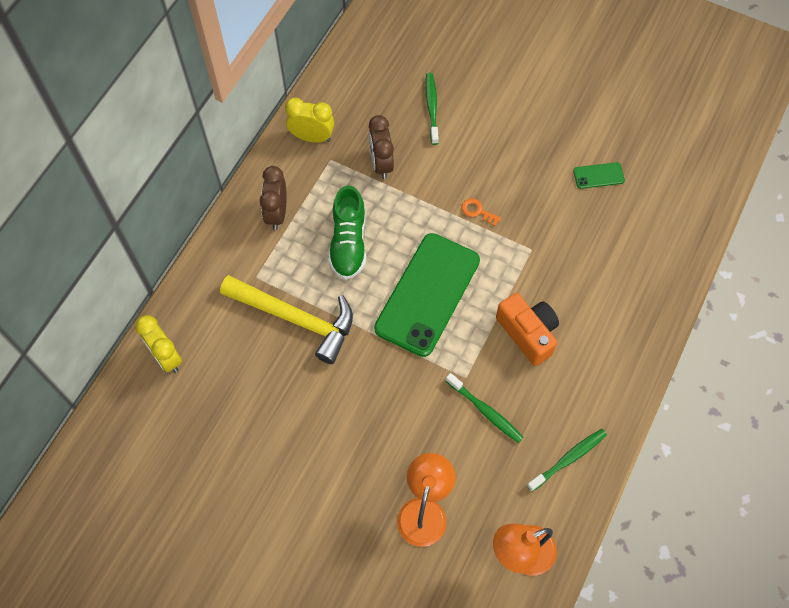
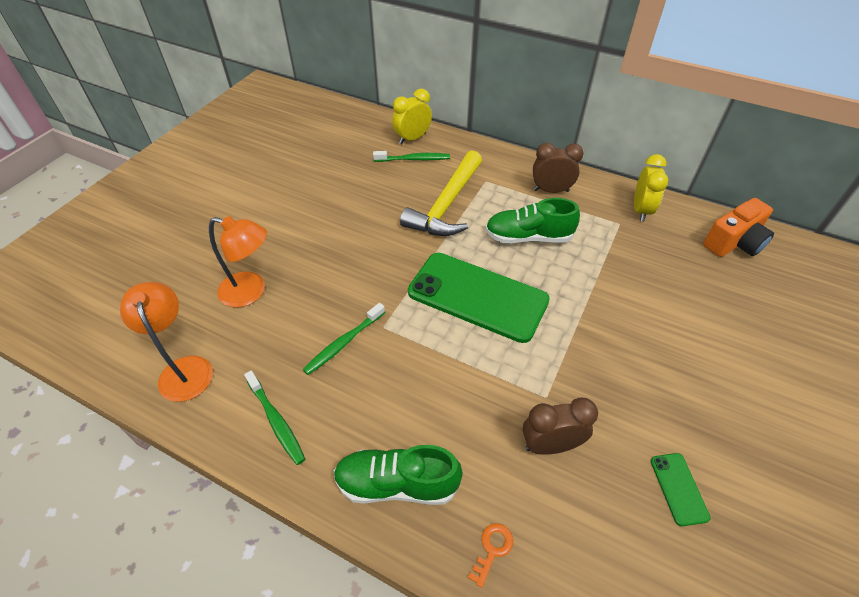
camera: 90 degrees right, 15 degrees down
(381, 164) = (626, 260): brown clock -> brown clock (550, 445)
(432, 108) = (715, 303): green toothbrush -> green toothbrush (413, 159)
(477, 211) = (587, 343): orange key -> orange key (492, 549)
(528, 333) = (434, 387): orange camera -> orange camera (734, 243)
(613, 360) = (397, 483): none -> green shoe

